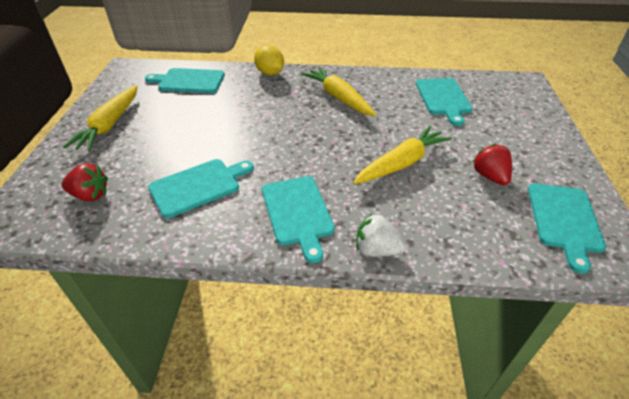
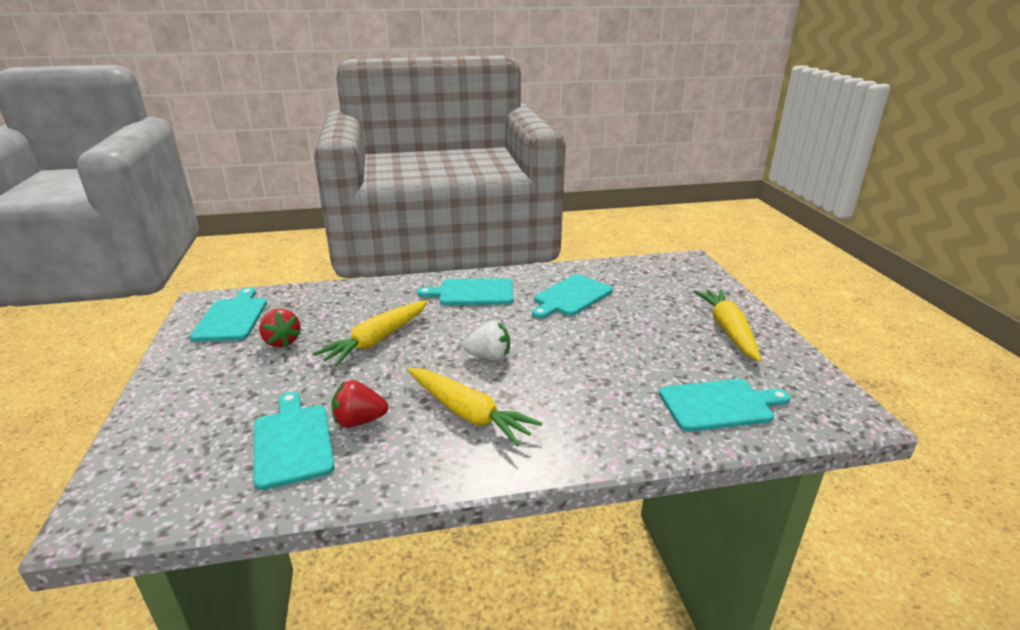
camera: 165 degrees right, 15 degrees down
(90, 195) = (653, 280): red strawberry -> red strawberry (359, 421)
(270, 73) = (607, 445): yellow lemon -> none
(297, 213) = (472, 292): turquoise cutting board -> turquoise cutting board turned 60 degrees counterclockwise
(376, 250) = (404, 282): white strawberry -> white strawberry (489, 357)

